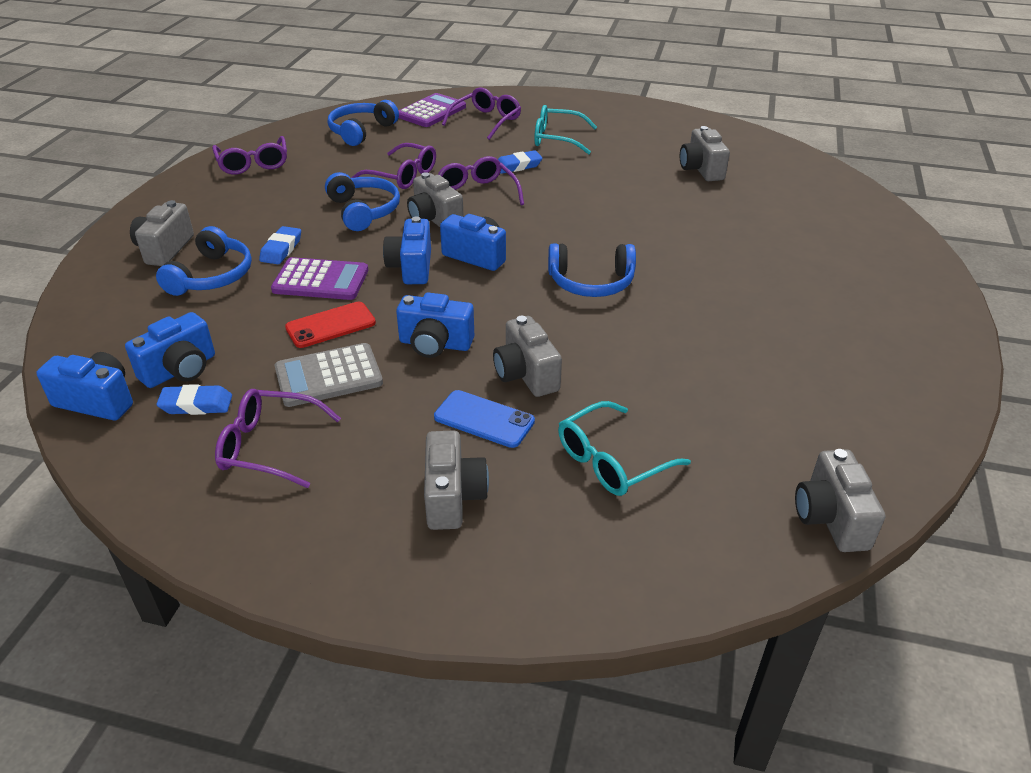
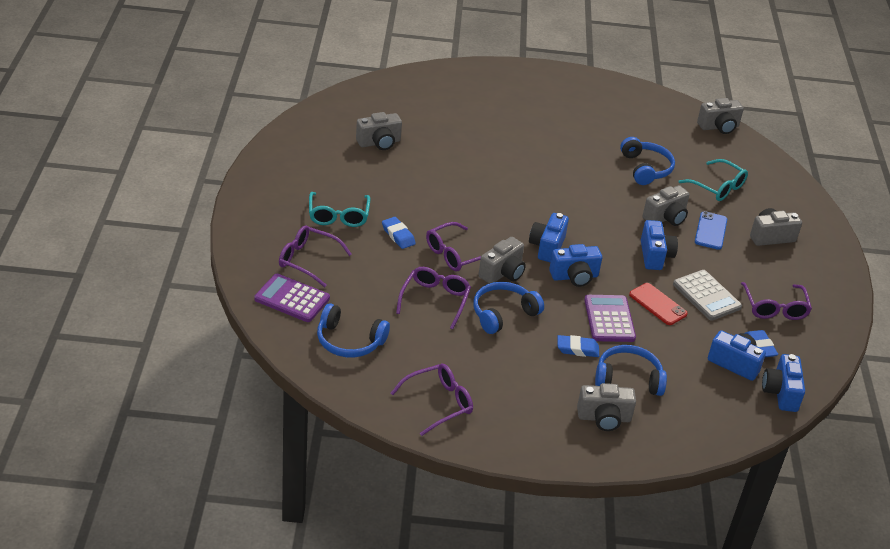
camera: 105 degrees left, 0 degrees up
(591, 282) = (559, 195): blue headphones -> blue headphones (645, 168)

